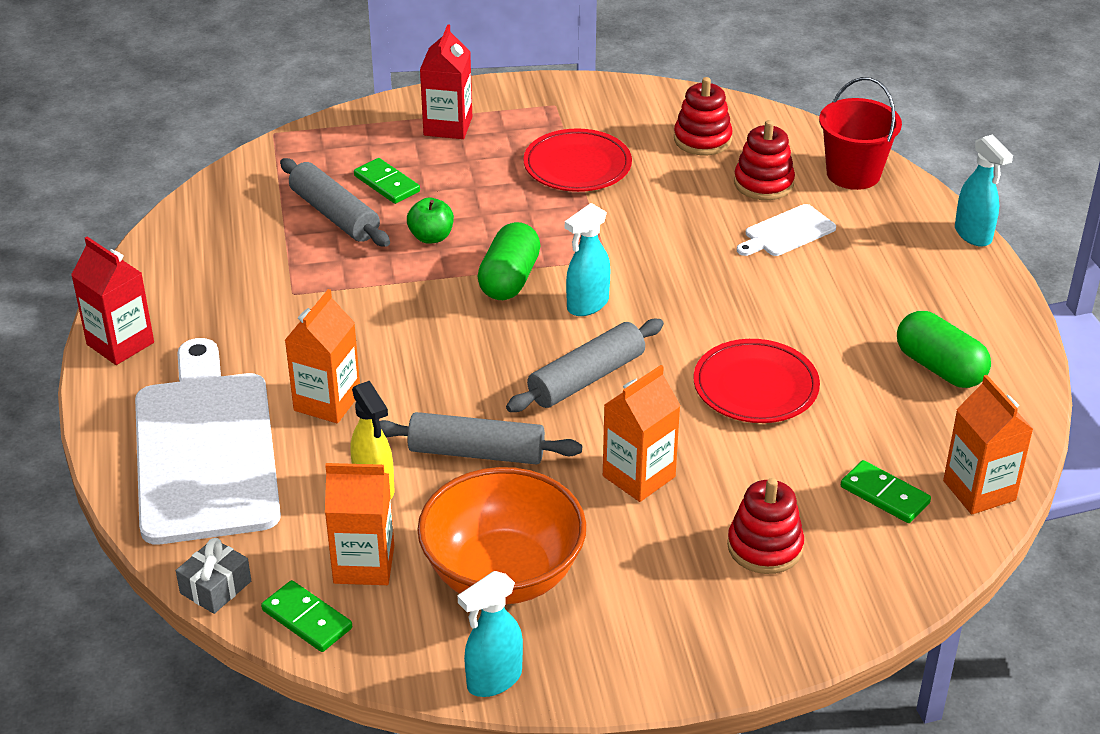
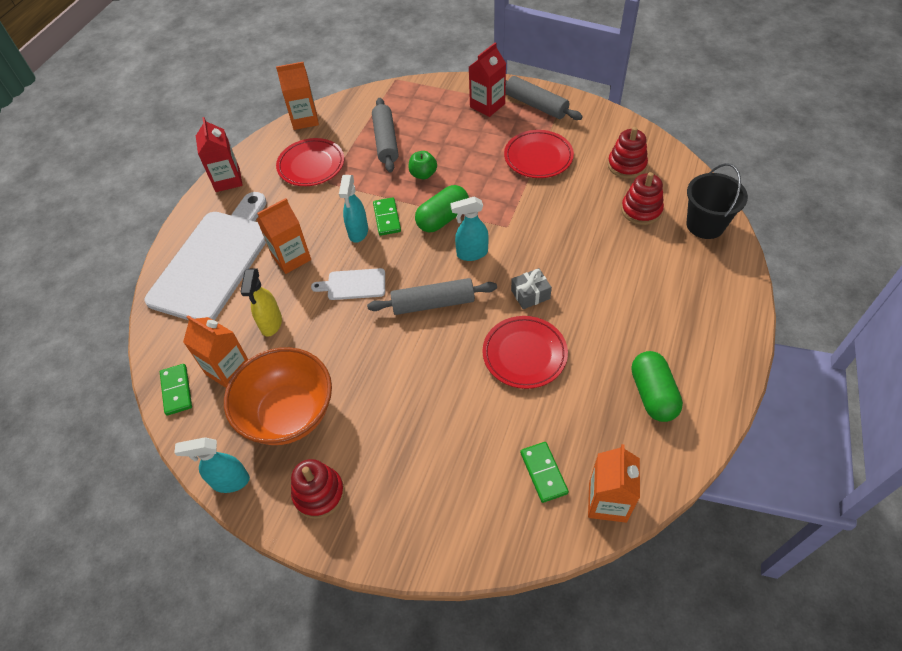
camera: 35 degrees right, 15 degrees up
(215, 587) = (153, 348): grey gift -> grey gift (530, 294)
(244, 281) = (311, 165): none -> red plate
(386, 184) = (427, 131): green domino -> green domino (387, 218)
(476, 452) = (338, 325): grey rolling pin -> grey rolling pin (536, 105)
(639, 476) = (410, 385): orange carton -> orange carton (304, 119)
(765, 547) = (442, 472): red stacking toy -> red stacking toy (319, 493)
(787, 232) = (629, 251): white cutting board -> white cutting board (353, 285)
(853, 174) = (705, 225): red bucket -> black bucket
(973, 235) = (753, 302): turquoise spray bottle -> turquoise spray bottle (358, 232)

